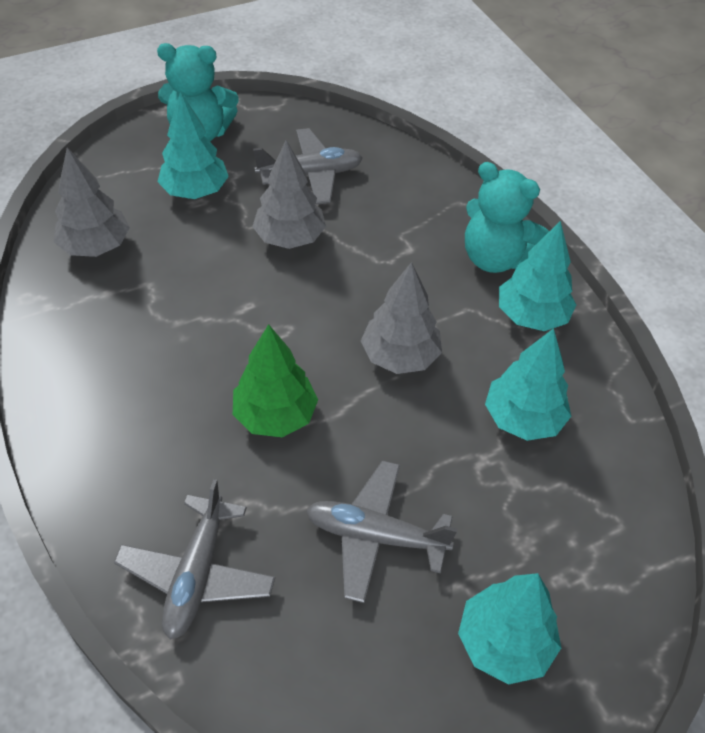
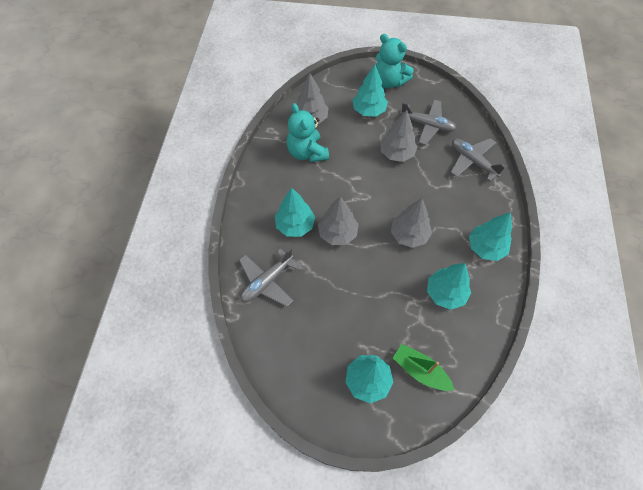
camera: 35 degrees right, 10 degrees up
(186, 442) = (295, 225): none -> turquoise tree
(275, 415) = (337, 233): green tree -> grey tree
(375, 536) = (345, 307): grey plane -> grey plane (472, 162)
(495, 258) = (488, 210): turquoise teddy bear -> turquoise teddy bear (307, 153)
(575, 569) = (420, 370): none -> green boat

